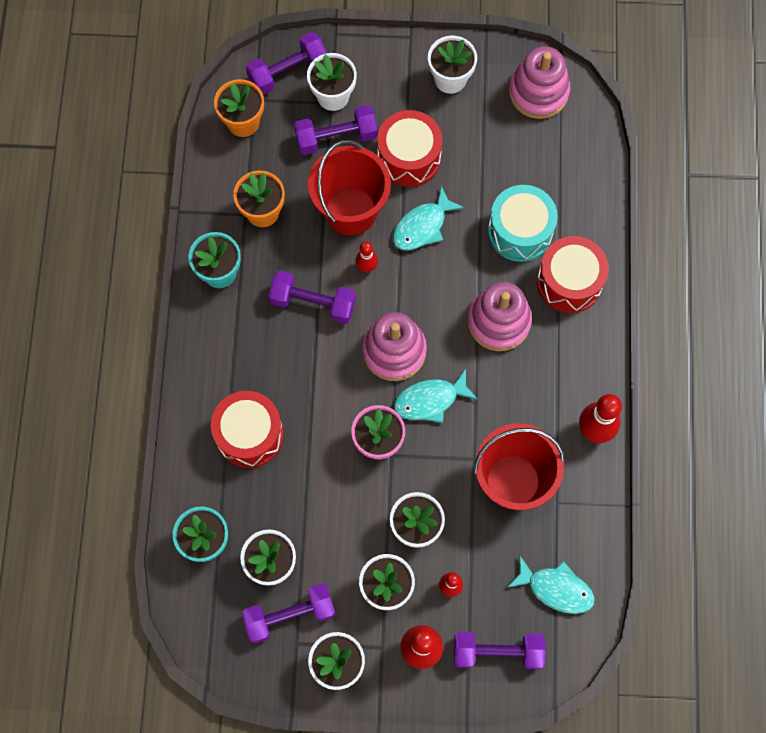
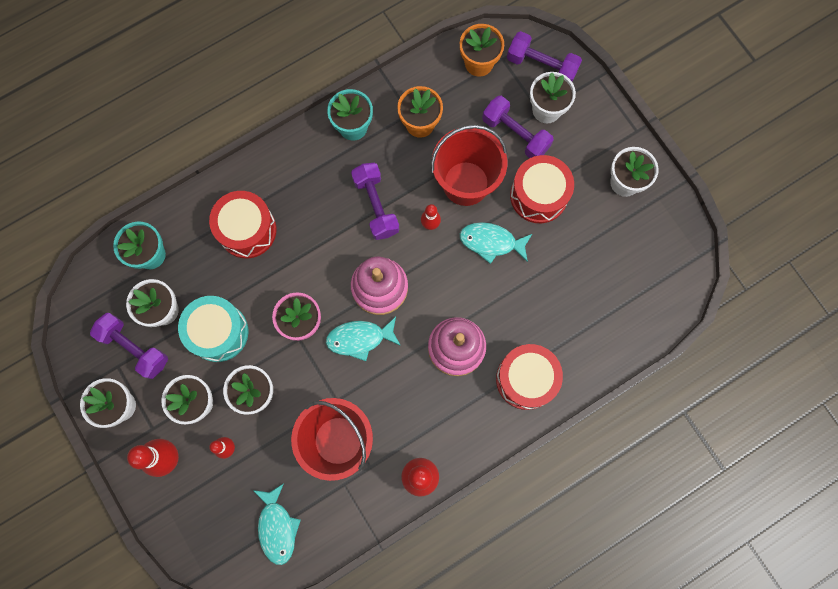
camera: 55 degrees right, 5 degrees up
(430, 400) = (360, 338): turquoise fish -> turquoise fish turned 45 degrees counterclockwise
(497, 652) = (201, 515): purple dumbbell -> none
(520, 231) = (540, 315): turquoise drum -> turquoise drum (218, 332)
(538, 92) = (664, 254): pink stacking toy -> none

